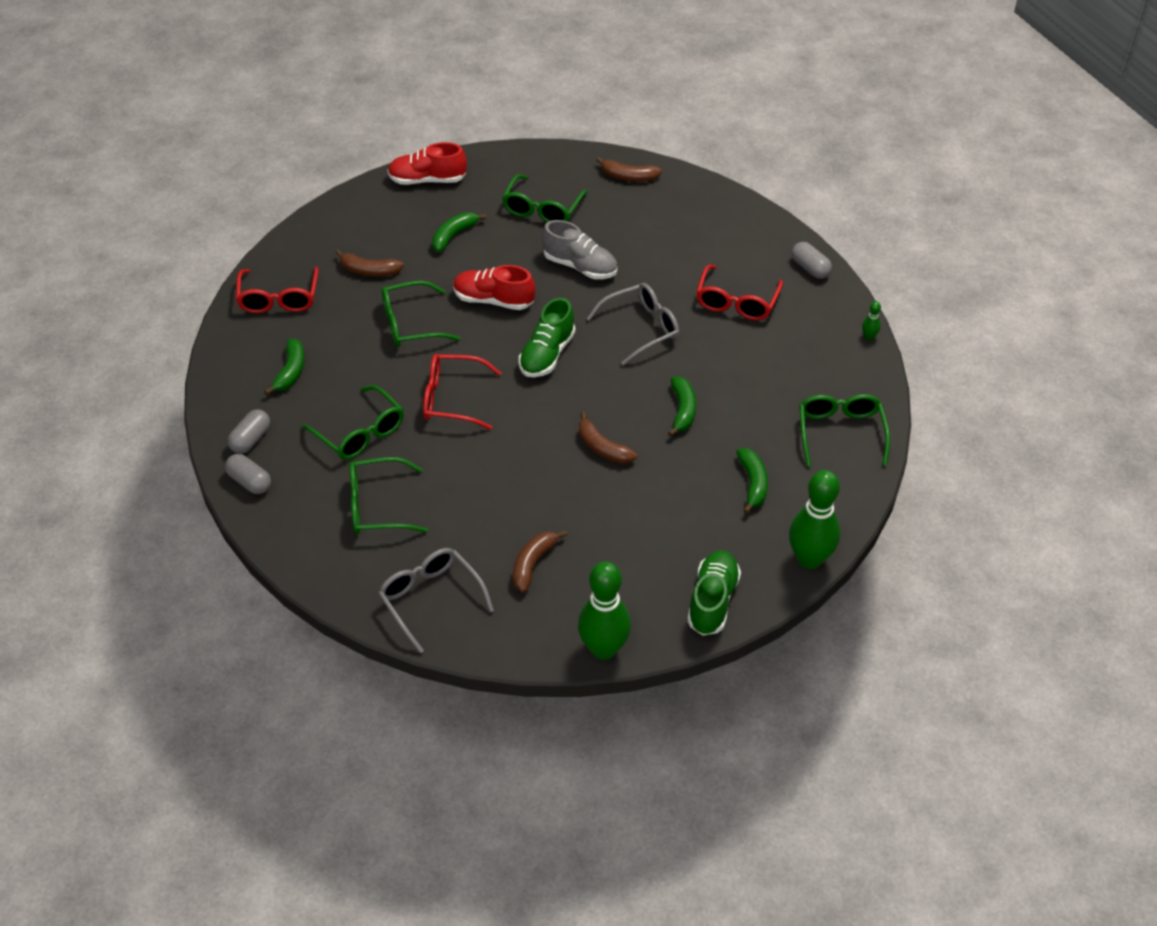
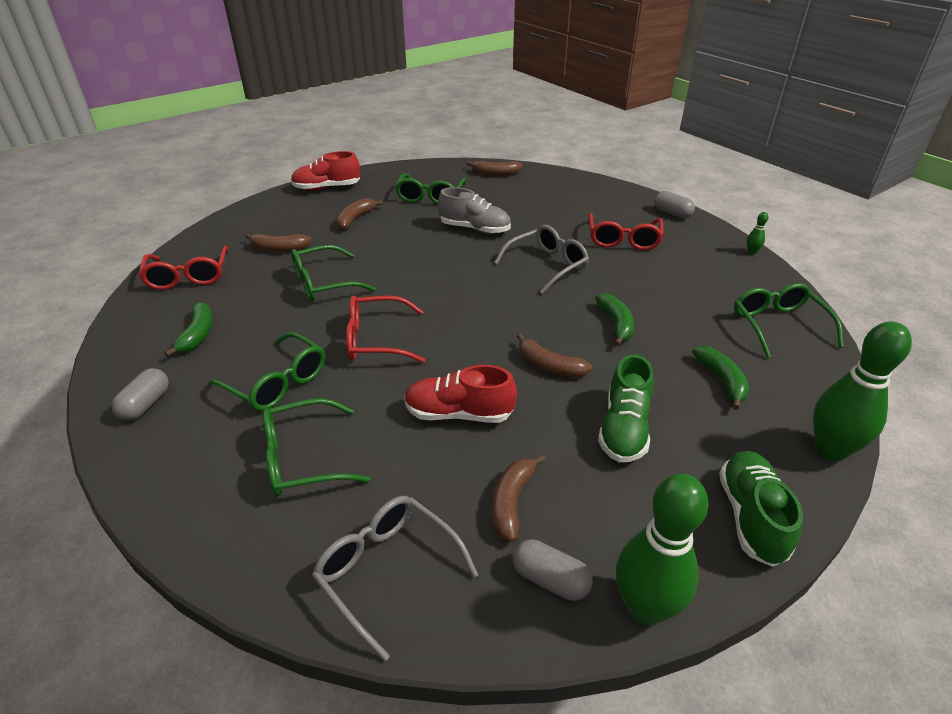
camera: 10 degrees left, 10 degrees down
(250, 482) = (139, 451): grey capsule -> grey capsule (550, 580)
(454, 235) = (356, 219): green banana -> brown banana
(493, 300) = (402, 258): red shoe -> red shoe (459, 413)
(547, 354) = (464, 293): green shoe -> green shoe (624, 429)

